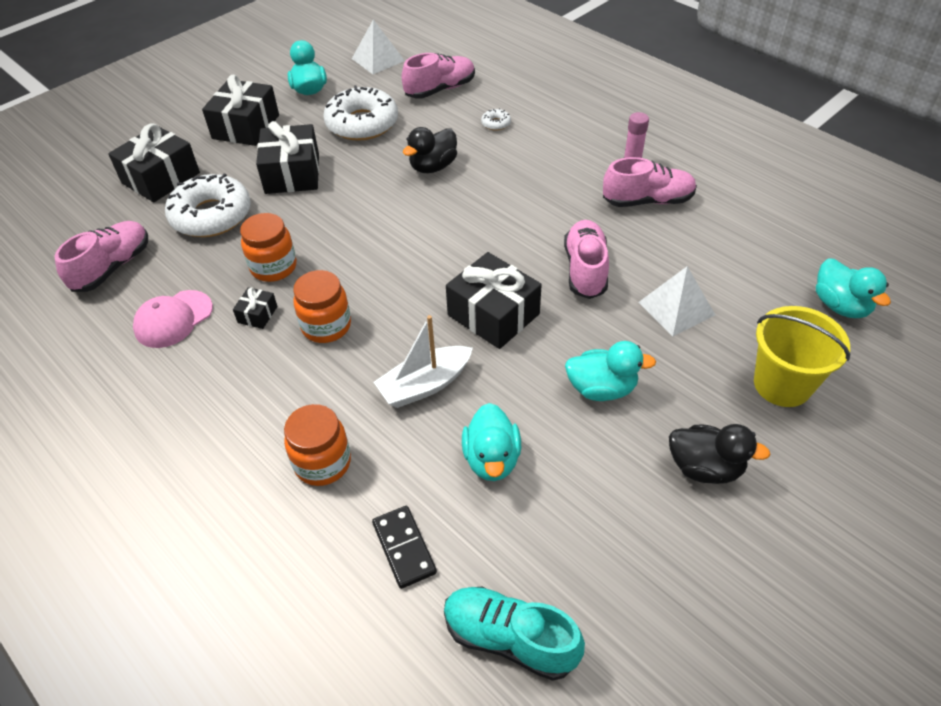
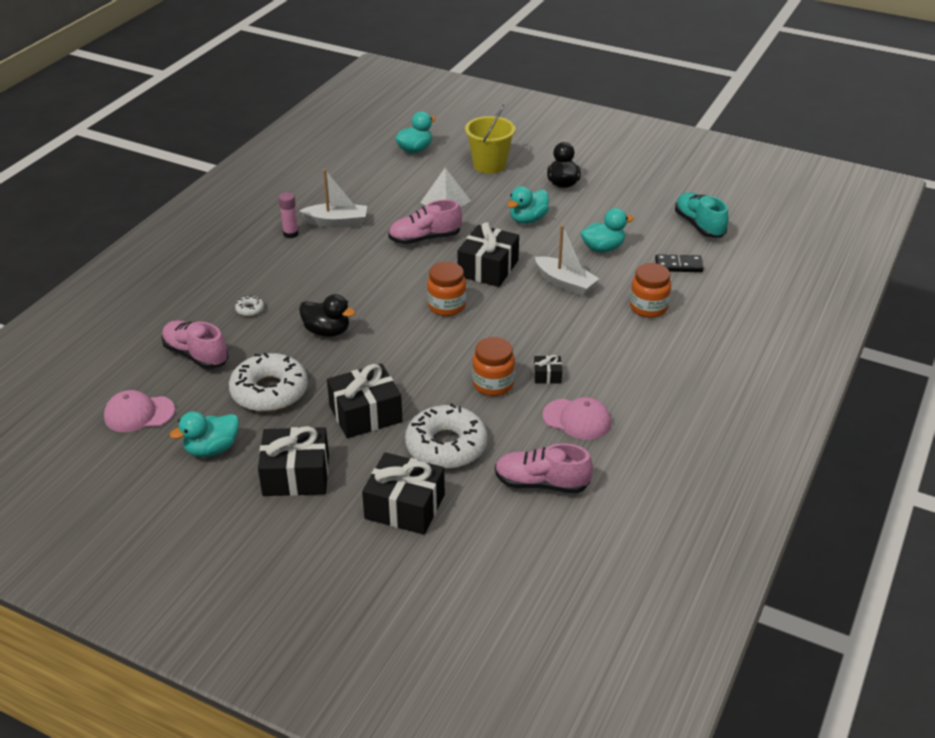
camera: 110 degrees left, 10 degrees down
(326, 326) = (539, 338): orange jar -> orange jar (446, 306)
(378, 59) = (139, 414): white pyramid -> pink cap
(404, 548) = (678, 265): black domino -> black domino turned 45 degrees clockwise
(510, 639) = (699, 225): turquoise shoe -> turquoise shoe turned 150 degrees clockwise
(601, 389) = (528, 219): turquoise duck -> turquoise duck turned 120 degrees counterclockwise
(647, 201) = (337, 222): pink shoe -> white boat

